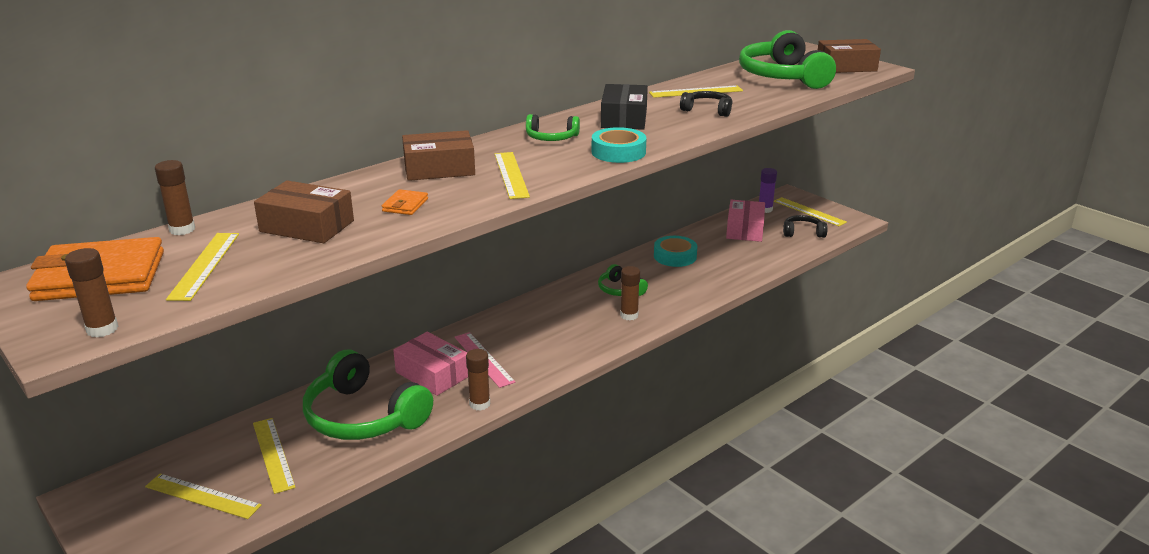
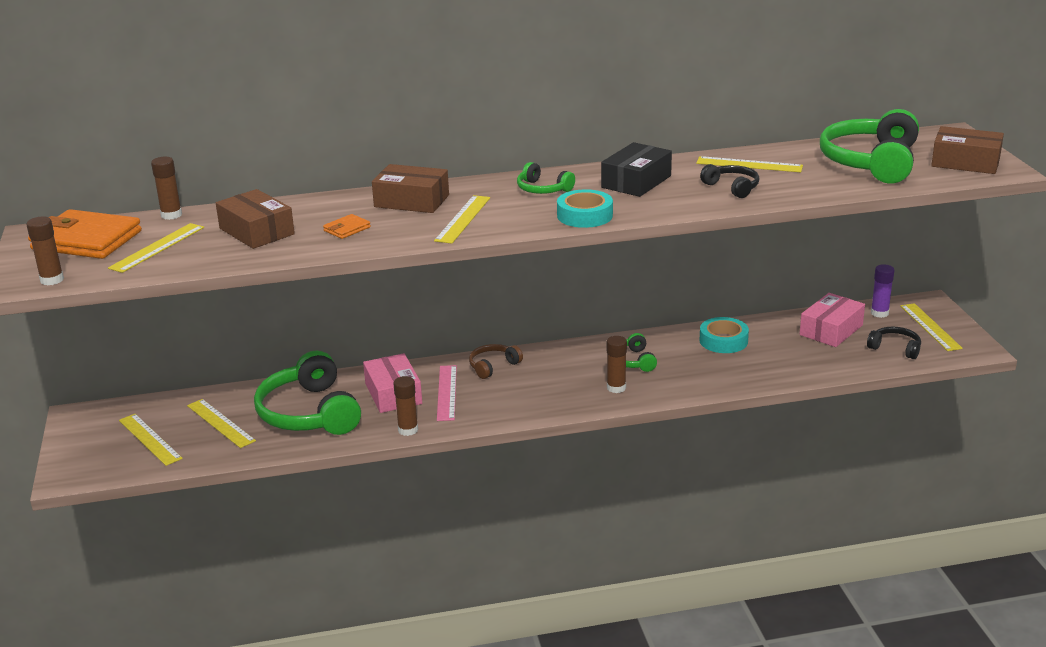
camera: 30 degrees right, 0 degrees up
(273, 454) = (220, 423): yellow ruler -> yellow ruler turned 45 degrees counterclockwise
(504, 324) = (493, 366): none -> brown headphones

